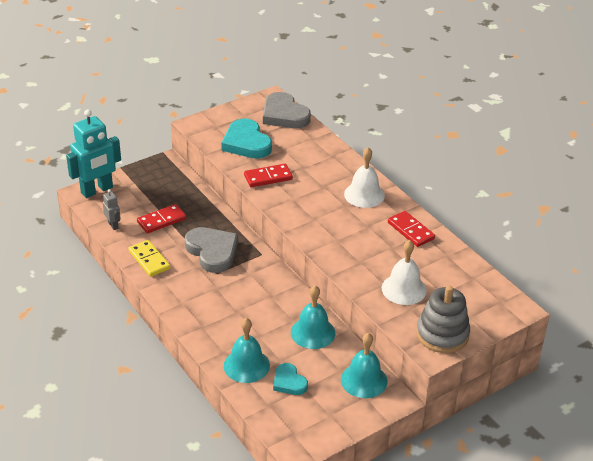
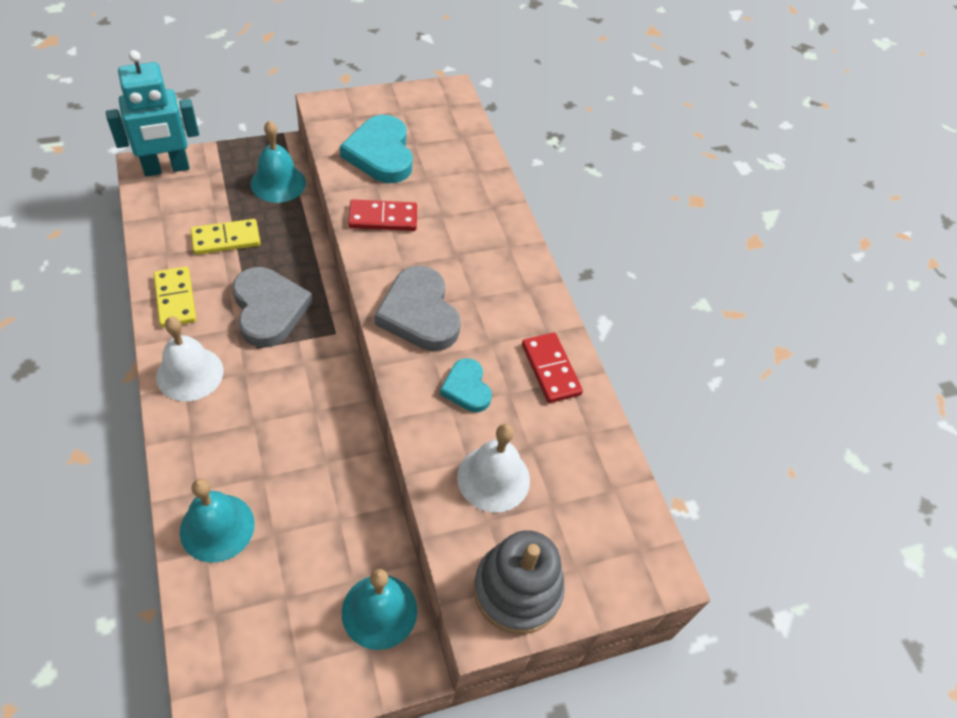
camera: 10 degrees right, 15 degrees up
(113, 225) = (158, 229): grey robot -> none
(161, 220) = (226, 239): red domino -> yellow domino
(284, 115) = (455, 123): grey heart -> grey heart (419, 313)
(289, 382) = (264, 579): turquoise heart -> turquoise heart (466, 388)
(313, 332) = (343, 495): turquoise bell -> turquoise bell (278, 183)
(364, 194) = (508, 285): white bell -> white bell (190, 373)

